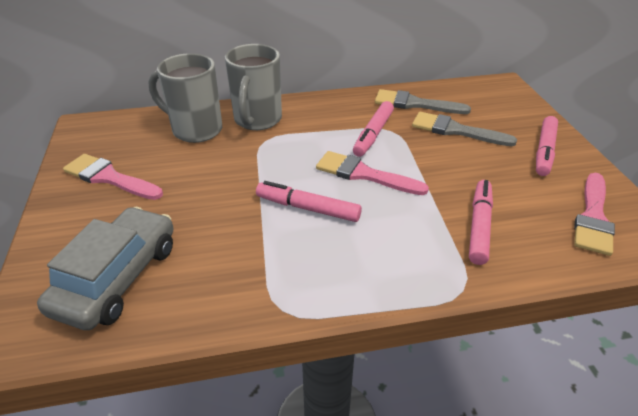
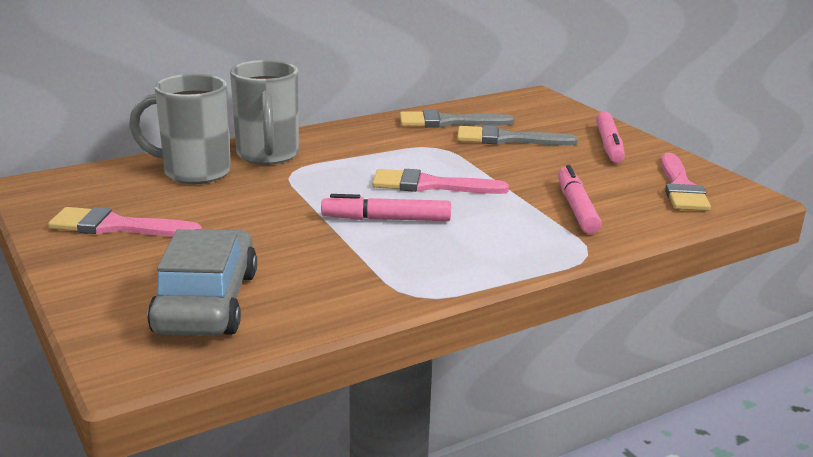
camera: 20 degrees left, 15 degrees down
(373, 134) = (417, 152): pink marker -> none

